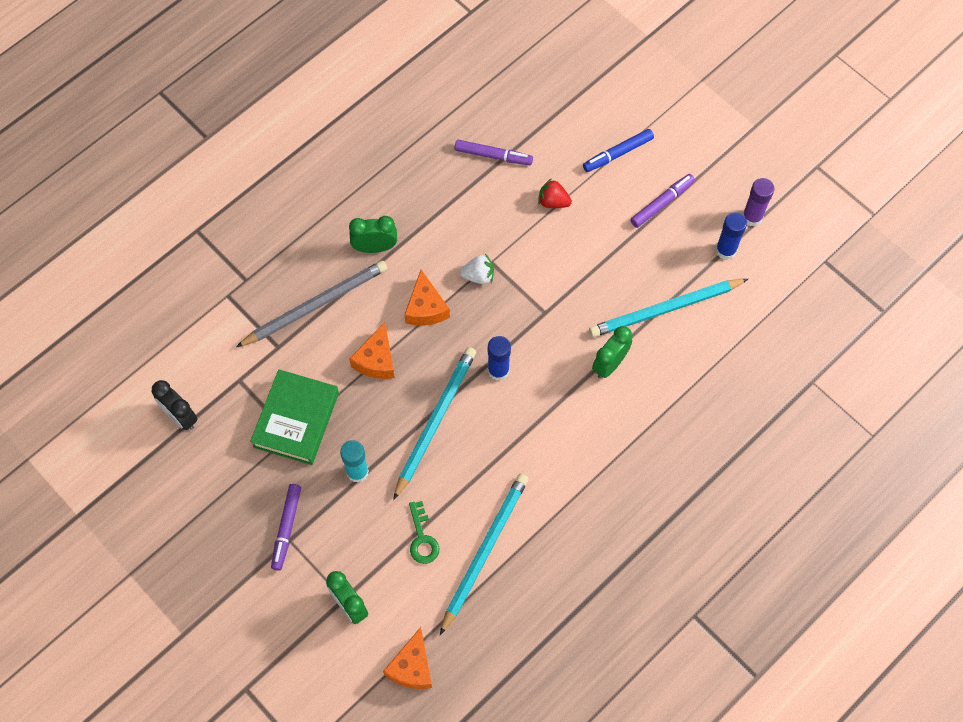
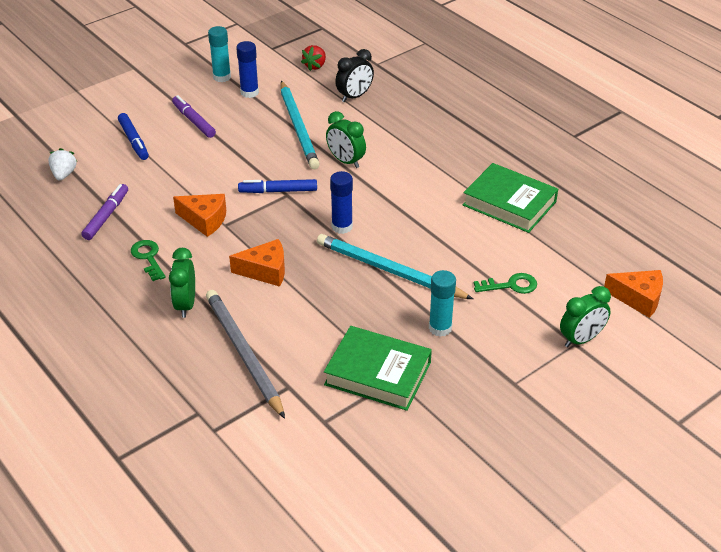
camera: 85 degrees left, 25 degrees down
(180, 416) = (363, 476): black clock -> black clock (354, 96)
(286, 528) = (501, 385): purple marker -> none
(376, 360) = (317, 309): orange cheese -> orange cheese (204, 220)
(436, 204) = (148, 258): none -> green key
(478, 276) = (238, 233): white strawberry -> white strawberry (64, 174)
(484, 551) = (522, 246): turquoise pencil -> none
(549, 303) = (278, 191): none -> blue marker
(553, 202) = (171, 182): red strawberry -> red strawberry (315, 66)
(555, 538) = (509, 203): none -> green book
(752, 217) = (222, 77): purple glue stick -> turquoise glue stick

